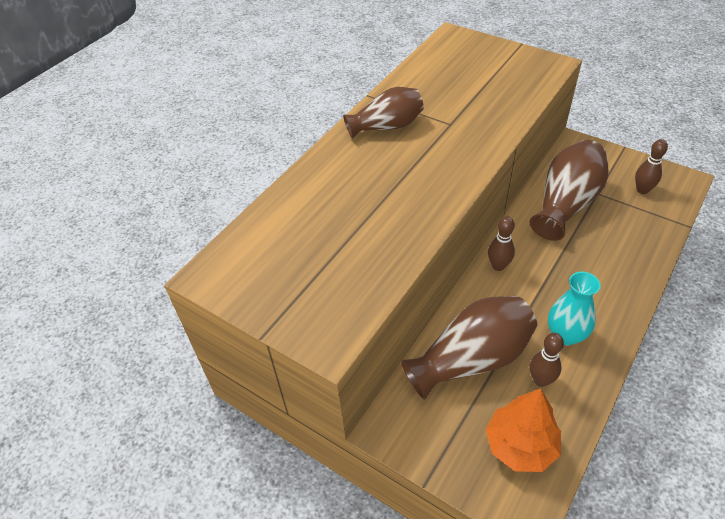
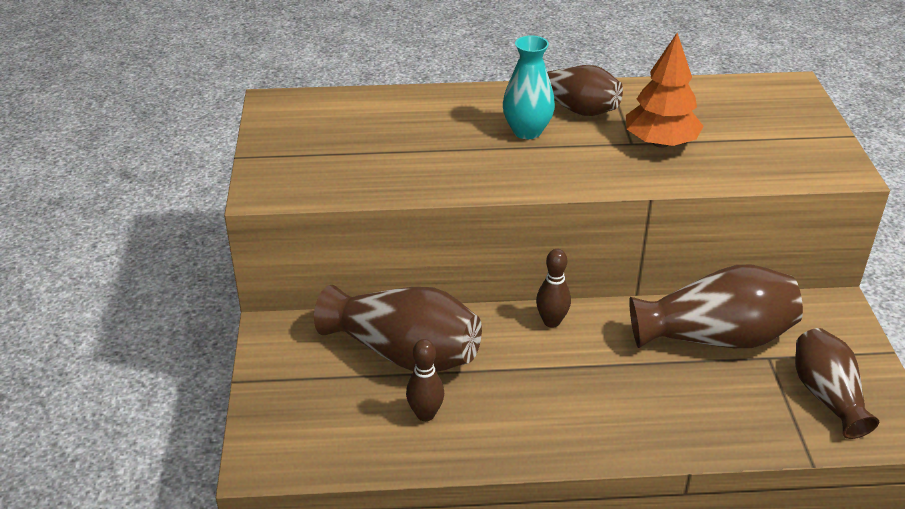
camera: 50 degrees right, 10 degrees down
(520, 445) = (331, 430): orange tree -> orange tree (660, 143)
(565, 335) = (506, 411): turquoise vase -> turquoise vase (527, 131)
(642, 190) = (827, 396): brown bowling pin -> brown vase

